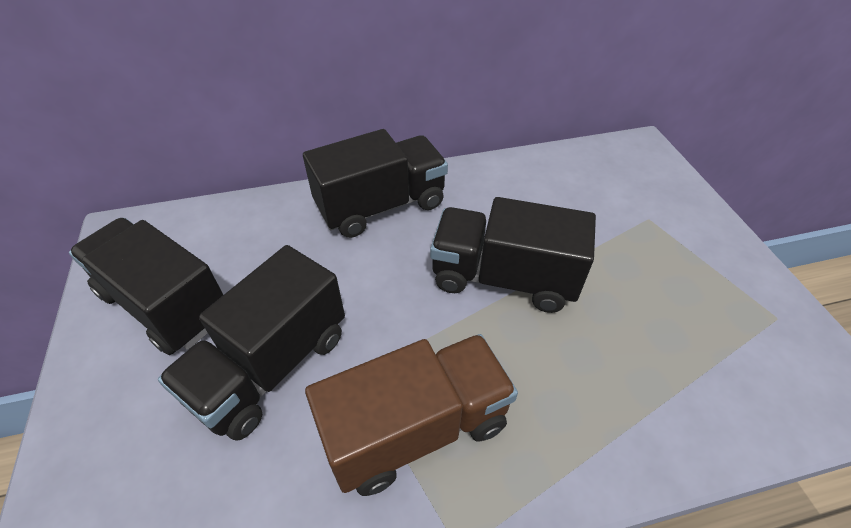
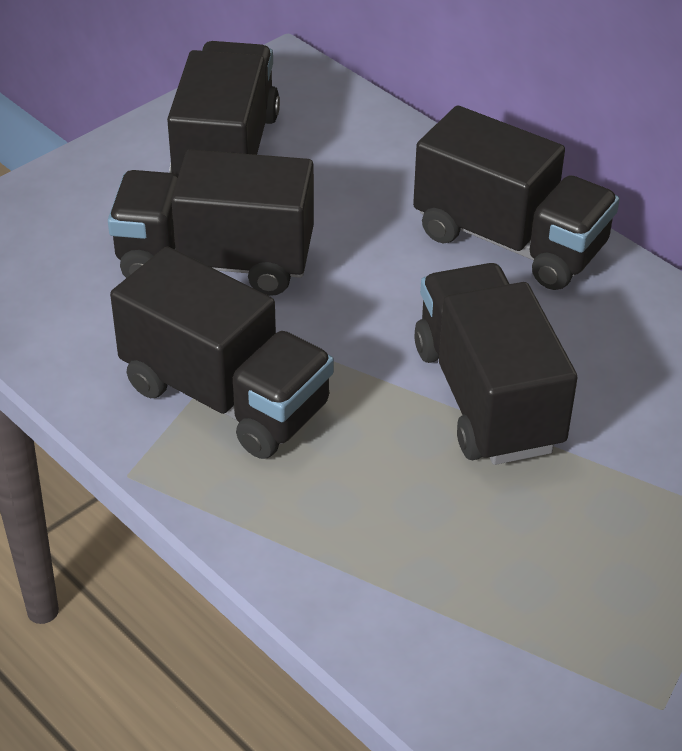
camera: 60 degrees right, 5 degrees down
(416, 428) = (226, 397): brown truck -> black truck

